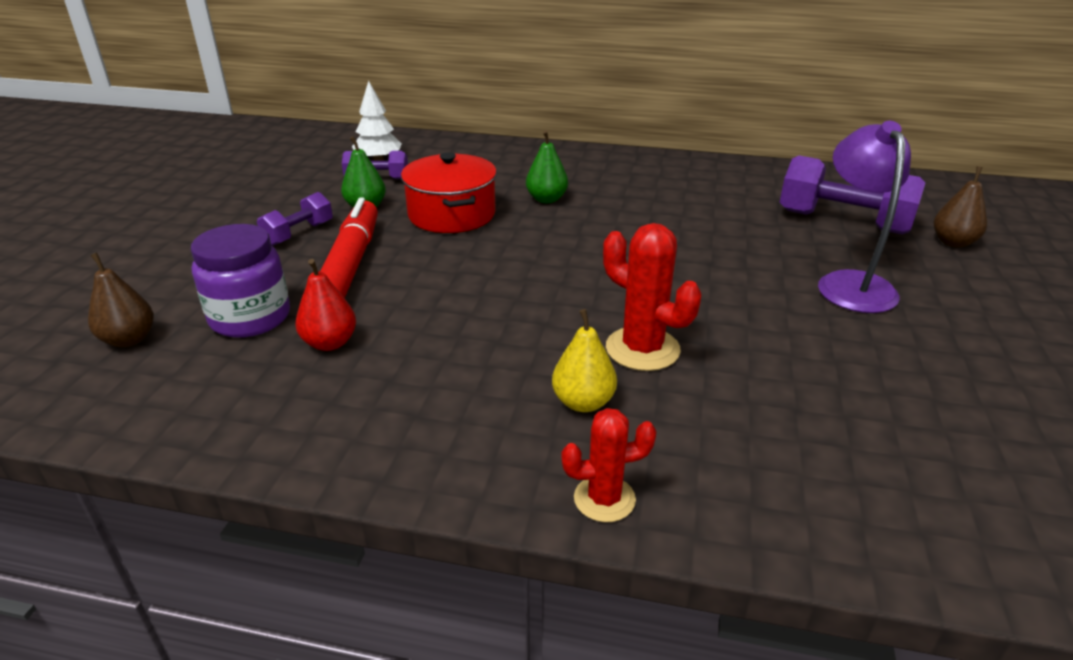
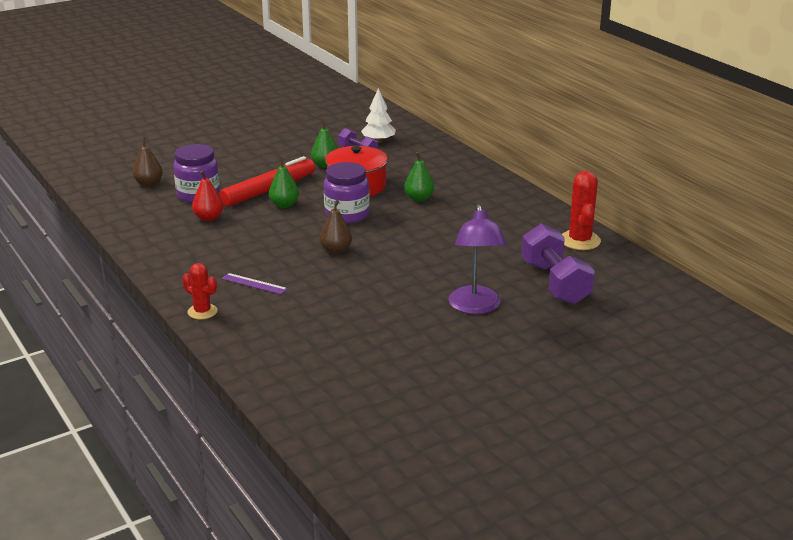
camera: 45 degrees right, 5 degrees down
(298, 233) = (274, 166): purple dumbbell -> none
(407, 274) = (284, 205): none -> green pear
(507, 250) = (347, 214): none -> purple jar
(583, 402) = (254, 283): yellow pear -> purple ruler
(642, 349) = (315, 280): red cactus -> red cactus (580, 240)
(850, 283) = (475, 307): purple lamp -> purple lamp turned 135 degrees clockwise
(953, 242) = (592, 322): brown pear -> brown pear (336, 250)

